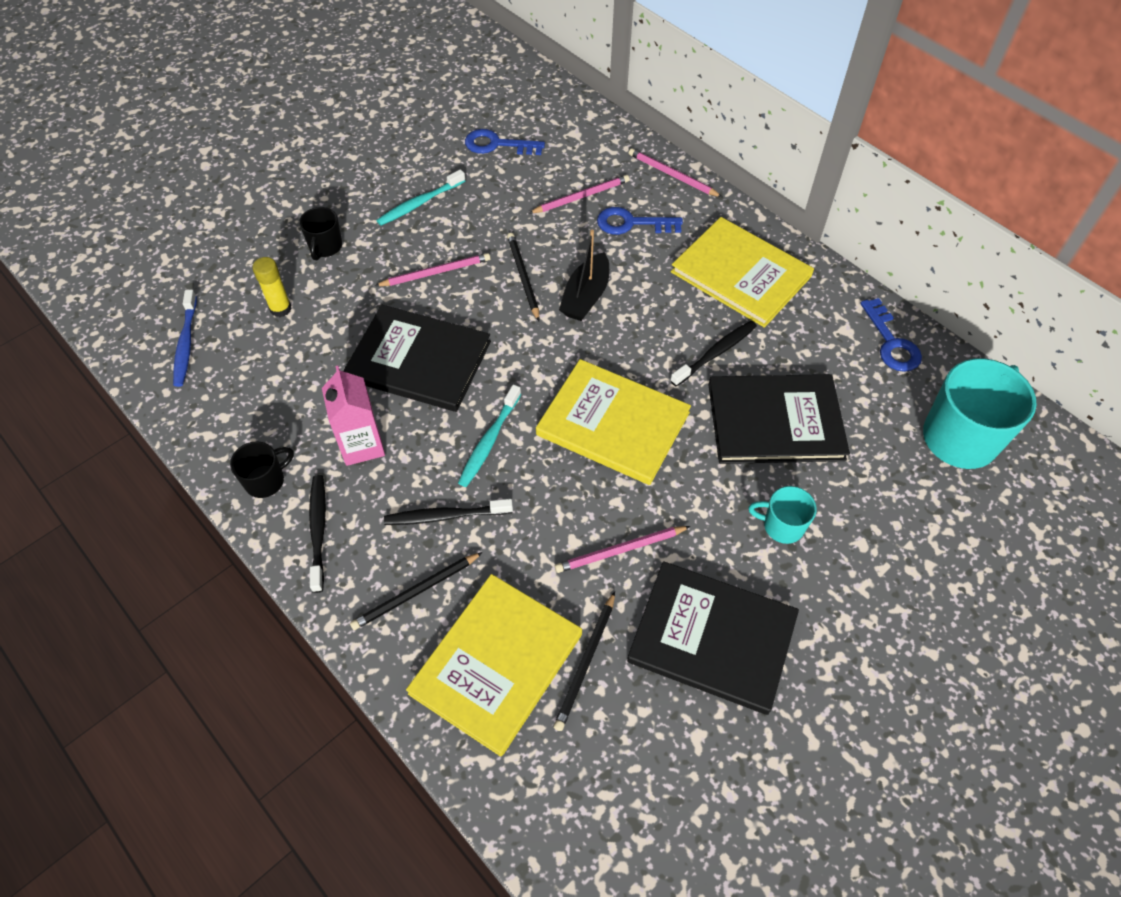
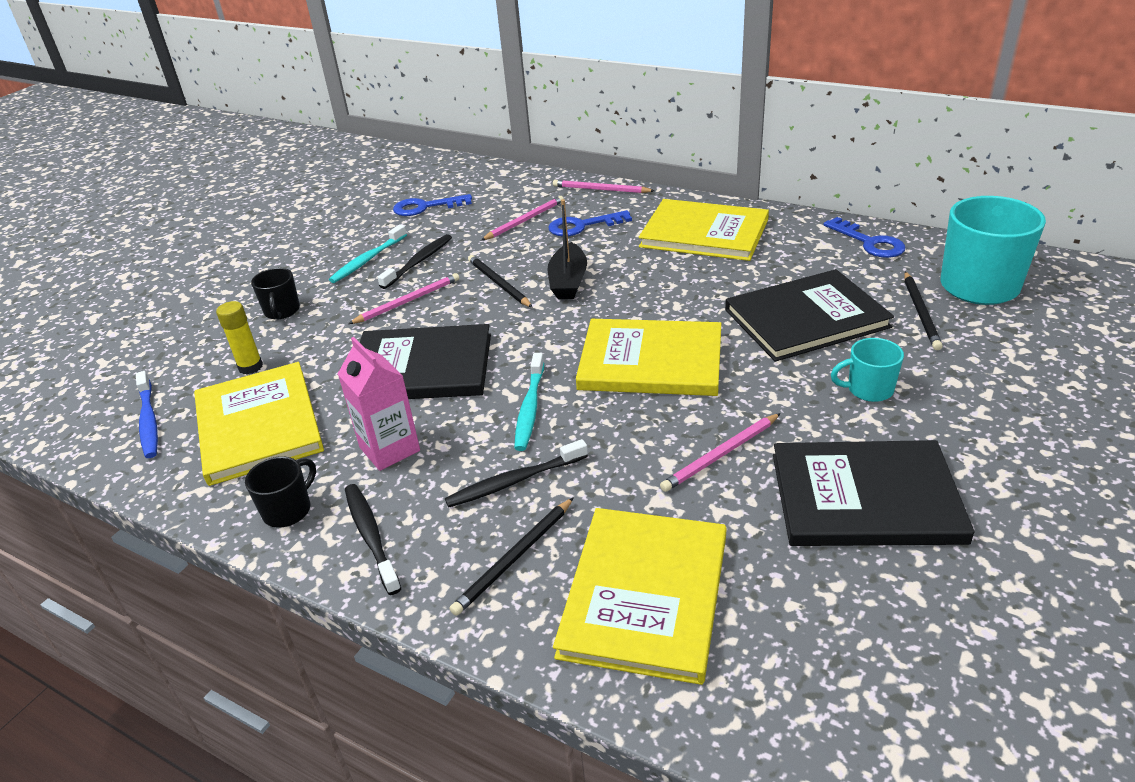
camera: 15 degrees left, 20 degrees down
(268, 380) = (258, 425): none -> yellow book
(585, 662) = (745, 561): black pencil -> black pencil (921, 312)
(715, 353) = (717, 288): black toothbrush -> black toothbrush (419, 262)

